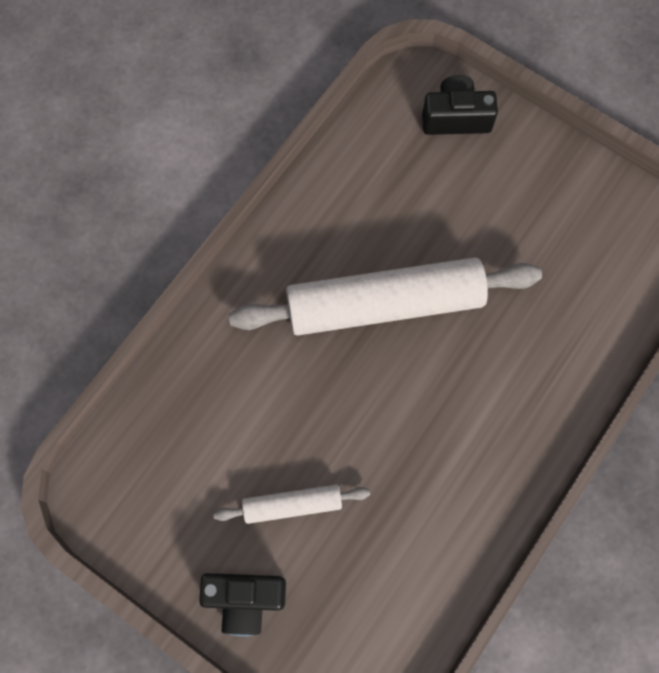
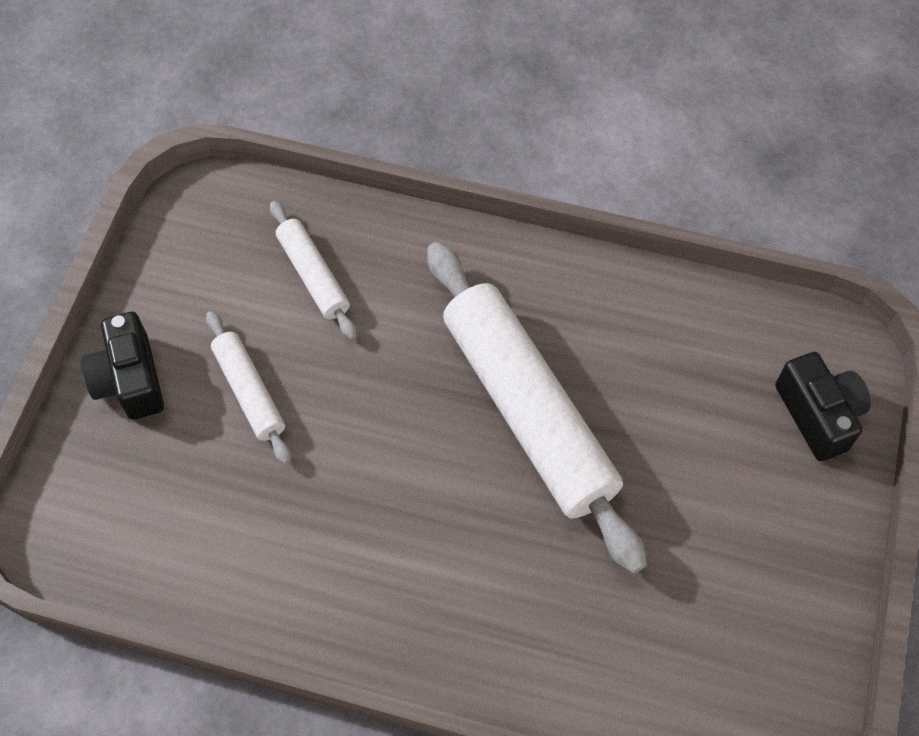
camera: 70 degrees right, 10 degrees down
(206, 423) = (313, 275): none -> white rolling pin

